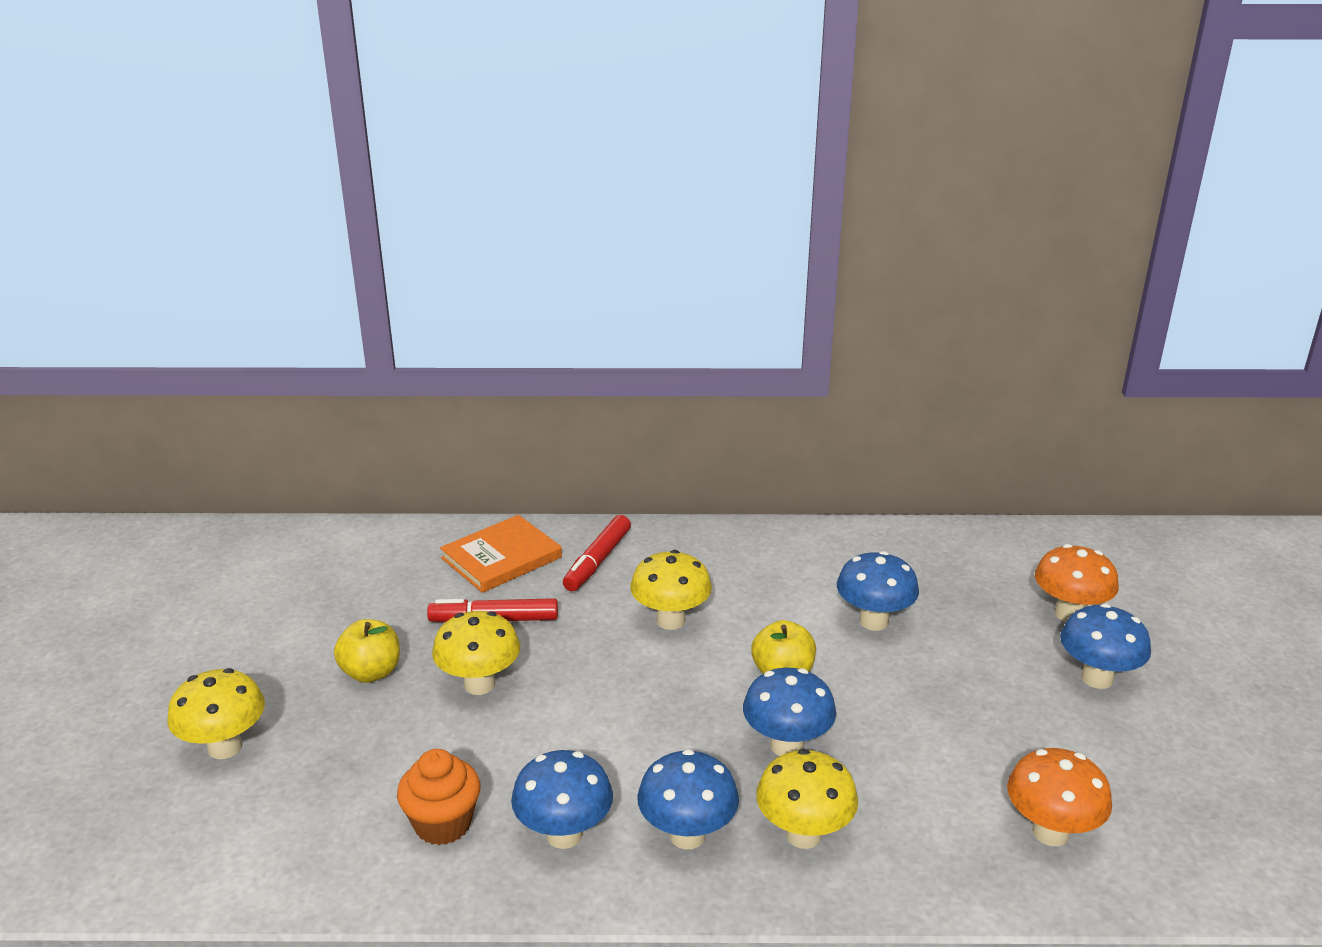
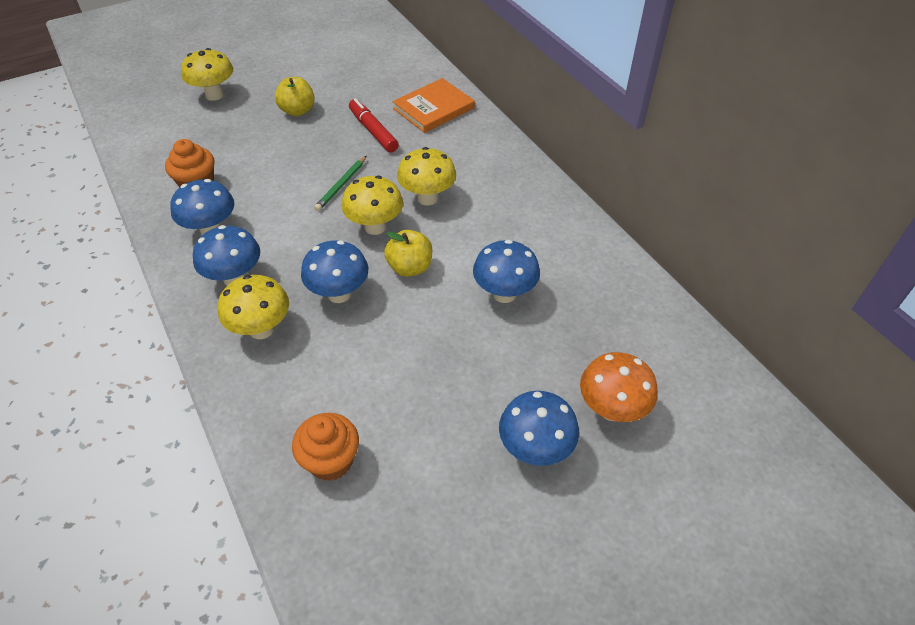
camera: 60 degrees right, 20 degrees up
(479, 684) = (313, 150): yellow mushroom -> yellow mushroom (375, 227)
(501, 558) = (433, 108): orange book -> orange book turned 60 degrees counterclockwise
(580, 681) = (341, 185): none -> green pencil
(597, 561) = (463, 145): red marker -> none
(1050, 832) = (331, 461): orange mushroom -> orange cupcake

